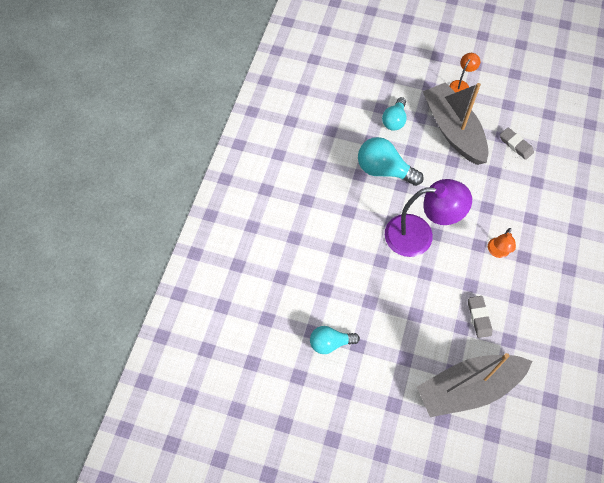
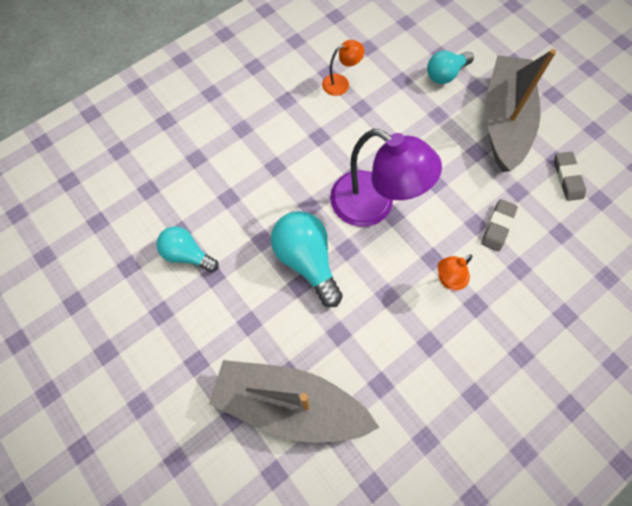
camera: 35 degrees right, 5 degrees up
(384, 170) = (391, 117): turquoise light bulb -> turquoise light bulb (306, 260)
(461, 85) = (553, 79): orange lamp -> orange lamp (341, 83)
(479, 317) = (366, 336): grey eraser -> grey eraser (497, 226)

